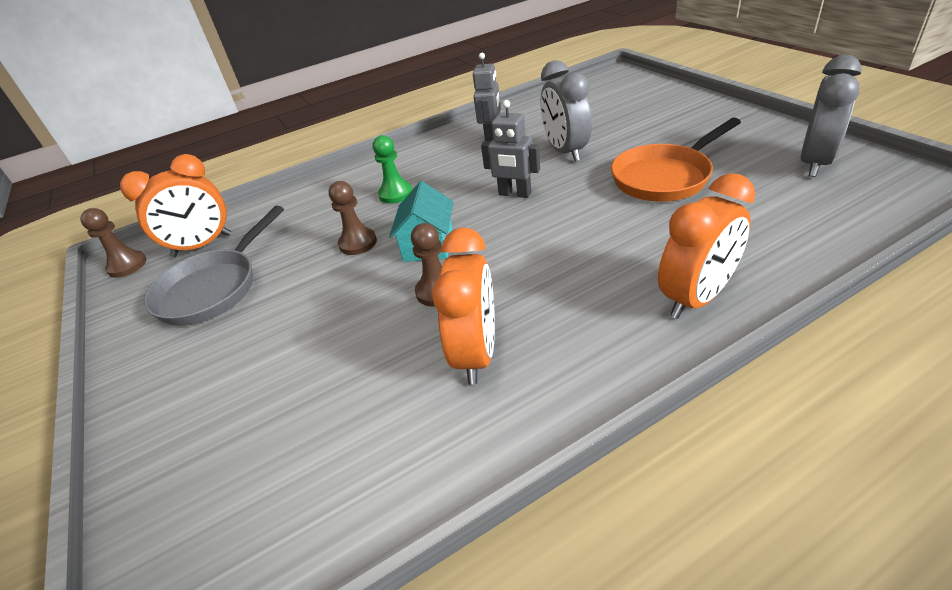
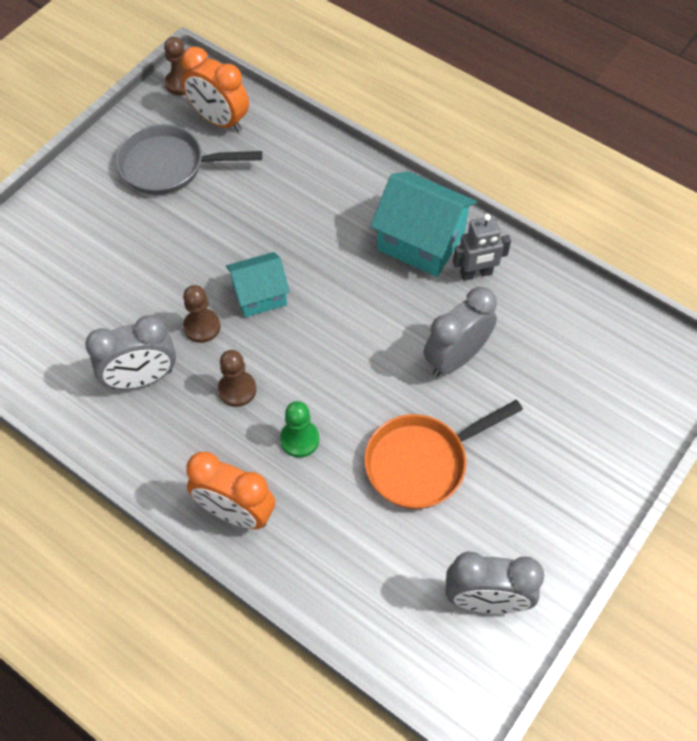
camera: 60 degrees right, 20 degrees up
(358, 243) = (250, 239): brown pawn -> brown pawn (237, 389)
(396, 194) = (334, 232): green pawn -> green pawn (299, 439)
(442, 155) = (420, 241): none -> turquoise house
(476, 353) = (141, 379): orange clock -> grey clock
(514, 194) = (358, 336): grey robot -> none
(665, 177) = (422, 462): orange pan -> orange pan turned 60 degrees counterclockwise

